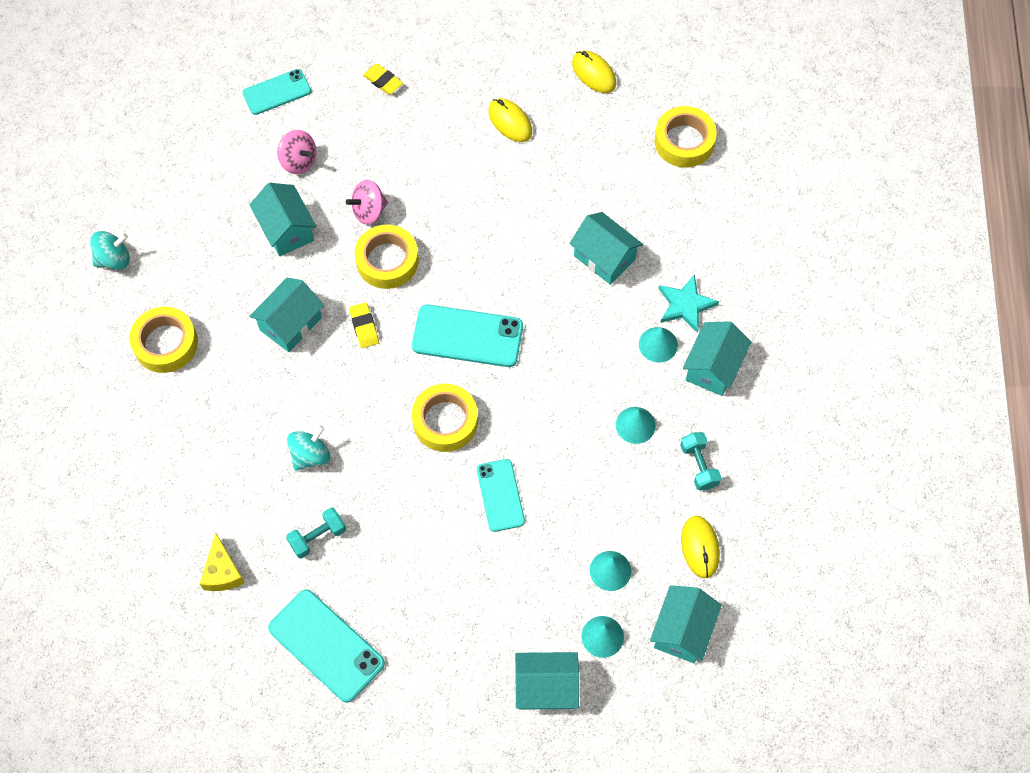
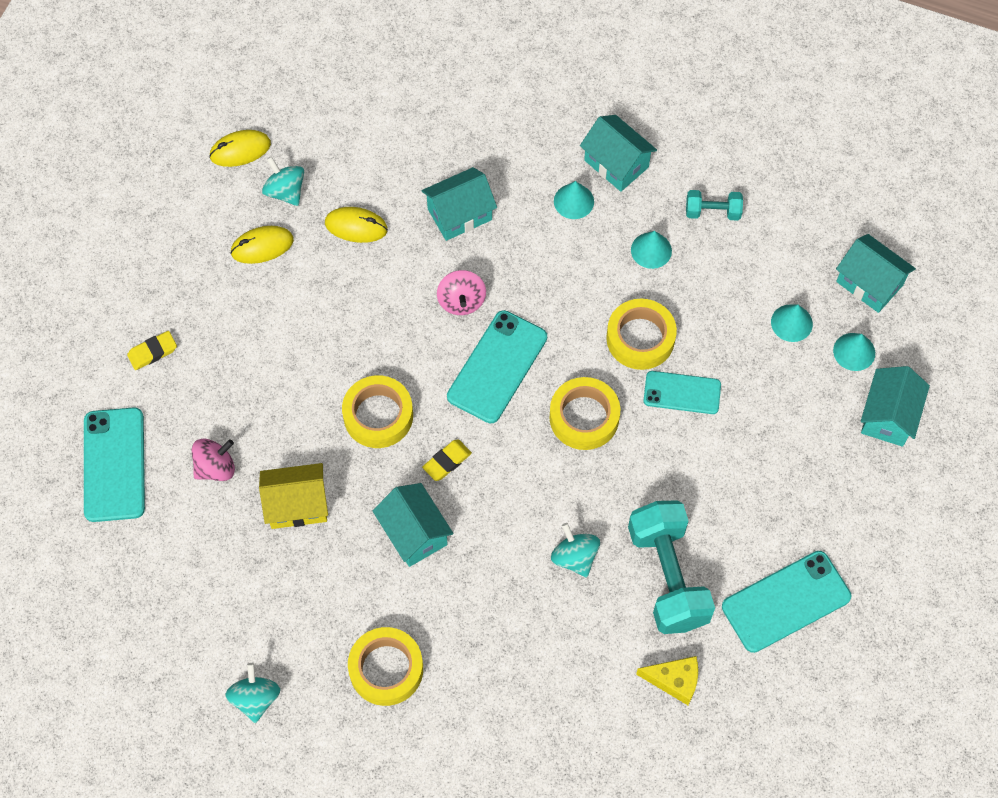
camera: 70 degrees left, 0 degrees up
(277, 92) = (114, 464): turquoise phone -> turquoise phone, size x1.54
(286, 230) = (297, 504): turquoise house -> yellow house
(317, 537) = (668, 576): turquoise dumbbell -> turquoise dumbbell, size x2.05
(364, 327) = (447, 461): yellow eraser -> yellow eraser turned 45 degrees counterclockwise
(369, 211) = (310, 415): pink spinning top -> pink spinning top (461, 301)
(569, 120) = (285, 191): none -> turquoise spinning top
(684, 141) = (358, 99): yellow tape -> yellow tape (640, 338)
(685, 305) = (541, 163): turquoise star -> none
(700, 547) = (794, 240): yellow mouse -> yellow mouse (356, 226)

